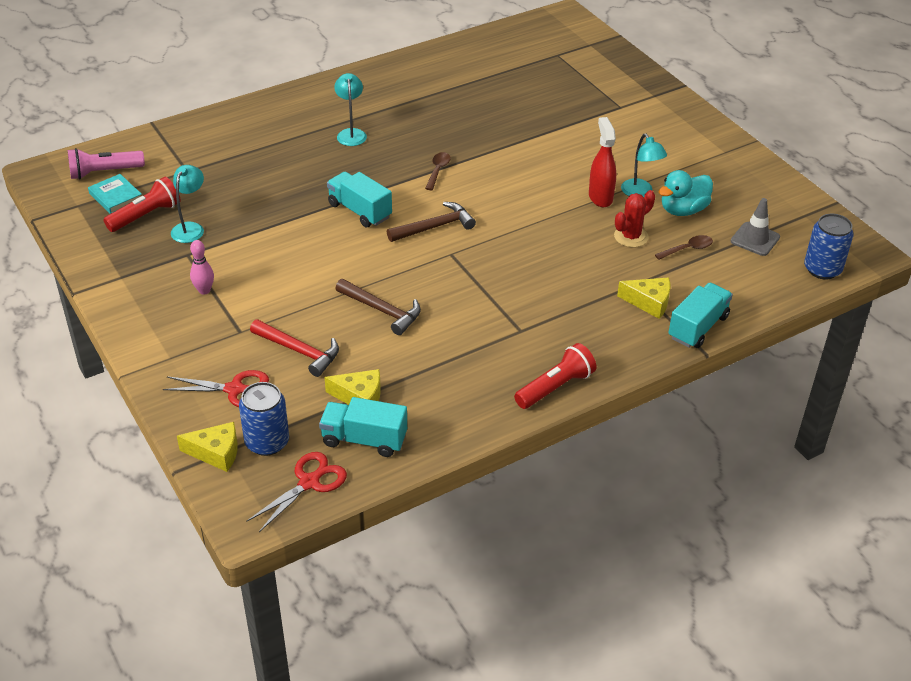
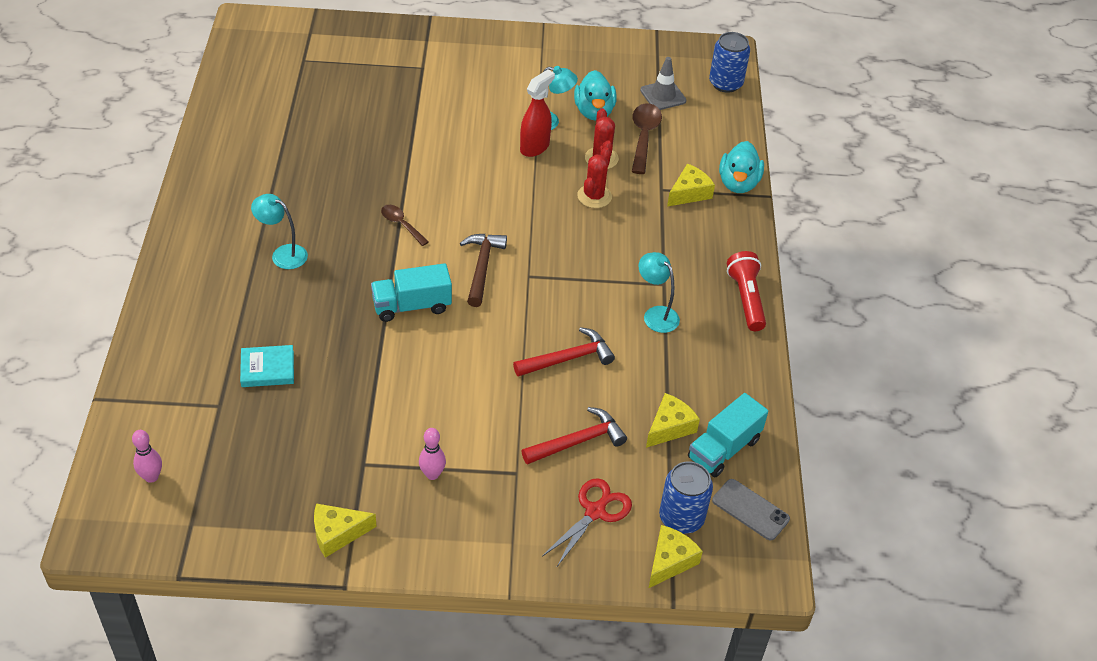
camera: 60 degrees left, 5 degrees up
(104, 172) = (151, 477): pink flashlight -> pink bowling pin
(116, 197) = (208, 484): turquoise book -> turquoise book (267, 369)
(116, 270) = (337, 534): none -> yellow cheese
(146, 216) = (267, 471): red flashlight -> none
(190, 228) = (322, 444): turquoise lamp -> turquoise lamp (656, 314)
(309, 482) = (750, 510): red scissors -> grey phone
(382, 310) = (568, 358): brown hammer -> red hammer
(580, 251) = (594, 196): none -> red cactus
(600, 197) = (535, 147): red spray bottle -> red spray bottle turned 105 degrees clockwise
(688, 249) = (644, 136): brown spoon -> brown spoon, size x1.63
(698, 327) = (738, 183): turquoise truck -> turquoise duck

